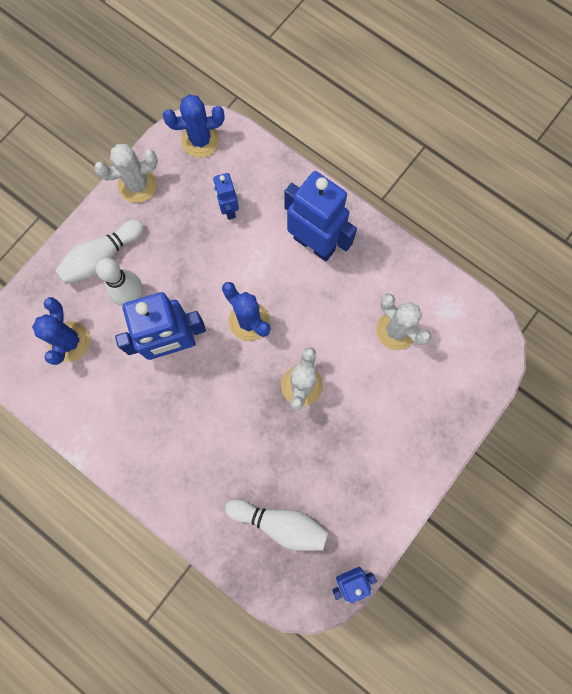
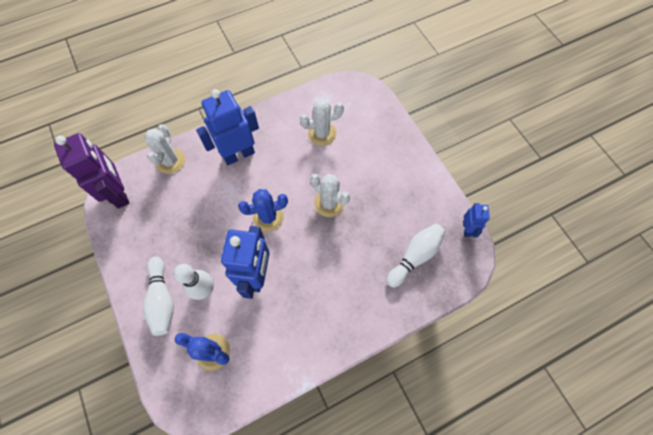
camera: 65 degrees left, 10 degrees down
(137, 185) = (123, 250): white cactus -> white cactus (170, 161)
(200, 140) = (119, 193): blue cactus -> purple robot
(228, 209) = (181, 196): blue robot -> none

